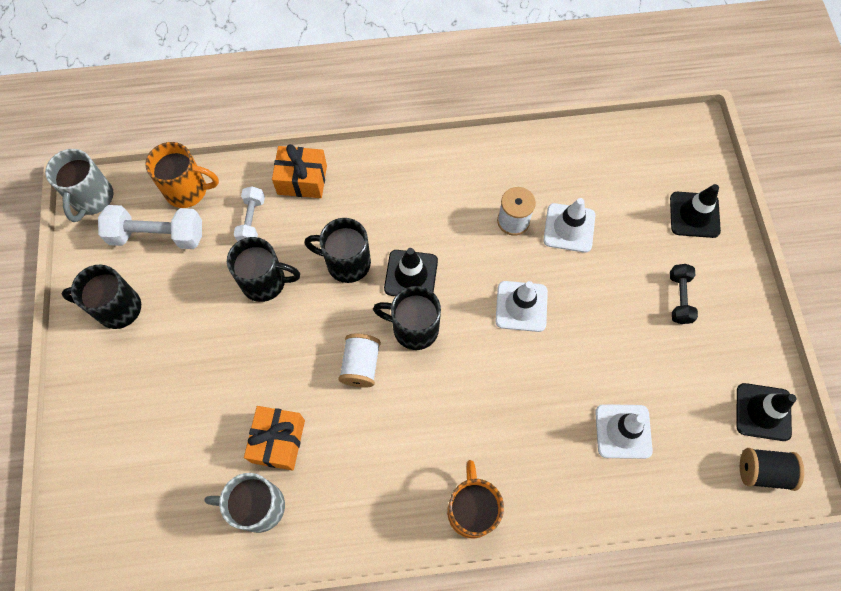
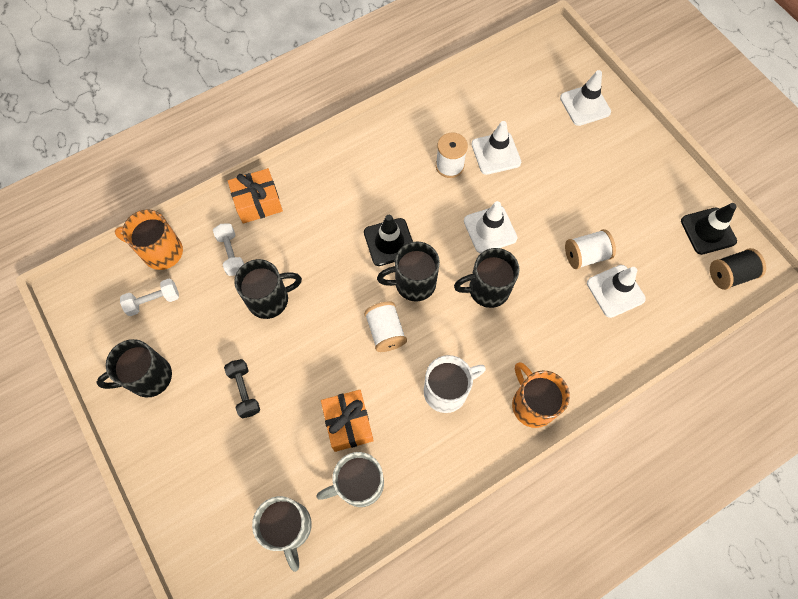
camera: 25 degrees left, 0 degrees up
(92, 198) = (76, 294): grey mug -> grey mug (289, 527)
(157, 236) = (153, 301): white dumbbell -> white dumbbell, size x0.60
(188, 190) = (161, 252): orange mug -> orange mug turned 150 degrees counterclockwise
(346, 263) = (331, 255): black mug -> black mug (487, 289)
(391, 454) = (447, 391): none -> white mug
(610, 378) = (585, 255): none -> white spool
(679, 298) = (605, 172): black dumbbell -> black dumbbell (244, 391)
(694, 215) = (585, 105): black traffic cone -> white traffic cone

